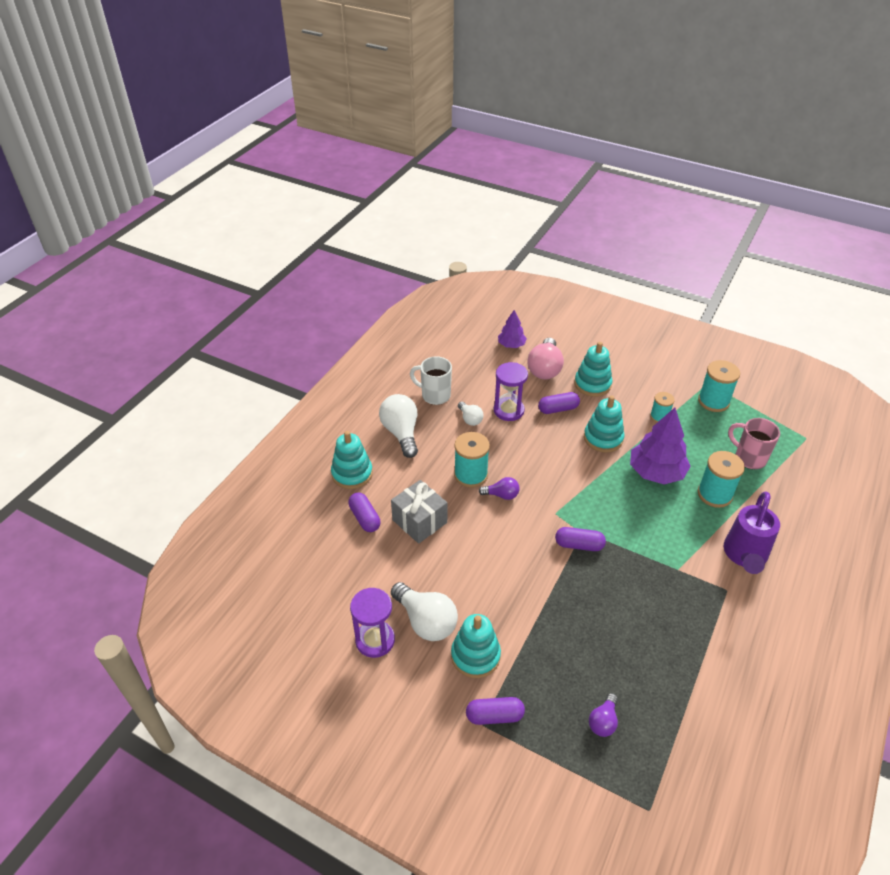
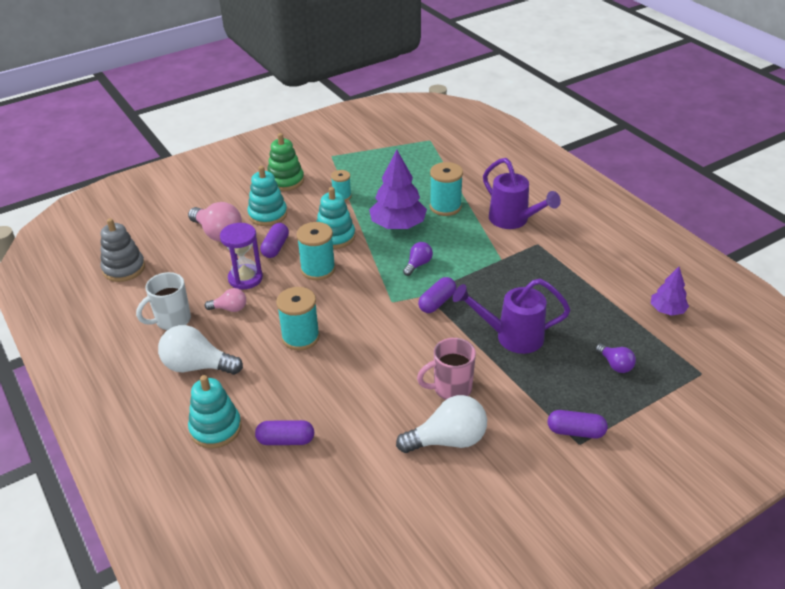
camera: 60 degrees left, 5 degrees down
(375, 640) = (444, 489): purple hourglass -> none
(419, 521) = (325, 398): grey gift -> none
(466, 342) = (124, 268): none -> grey stacking toy
(470, 419) = (230, 308): white light bulb -> pink light bulb
(475, 656) = (507, 419): turquoise stacking toy -> none
(494, 716) = (575, 431): purple capsule -> purple capsule turned 75 degrees clockwise
(501, 495) = (343, 326): purple light bulb -> purple light bulb (418, 264)
(511, 345) = (163, 241): purple tree -> purple tree (667, 310)
(577, 619) = (511, 337): none -> purple watering can
(645, 372) = (285, 181): none -> green stacking toy
(713, 401) = (353, 163): turquoise spool -> turquoise spool (318, 269)
(749, 458) = (425, 174): pink mug -> pink mug (451, 389)

